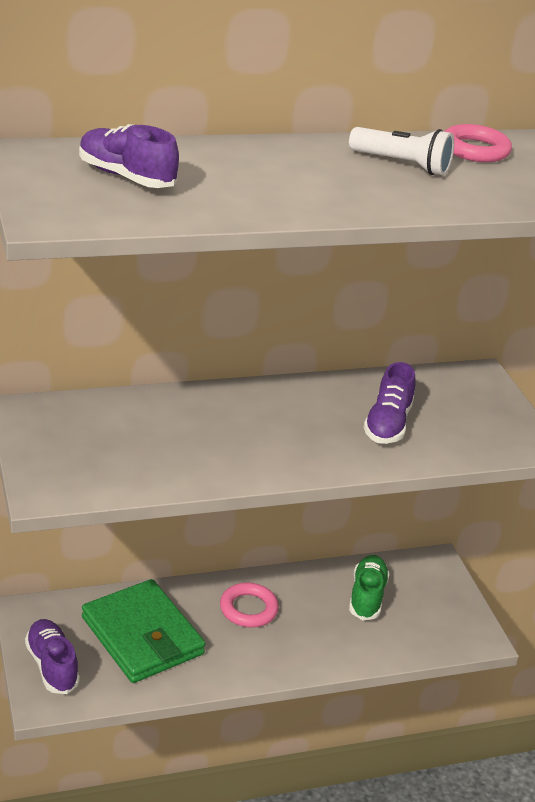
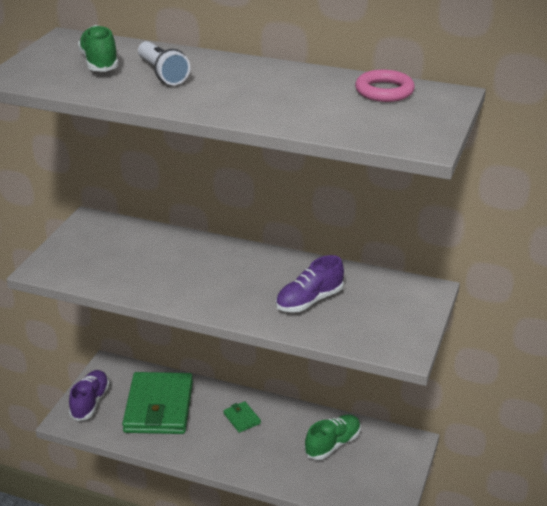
camera: 40 degrees right, 0 degrees up
(126, 177) = (99, 63): purple shoe -> green shoe
(248, 609) = (242, 418): pink ring -> green wallet
(402, 164) = (305, 90): white flashlight -> white flashlight (162, 74)

